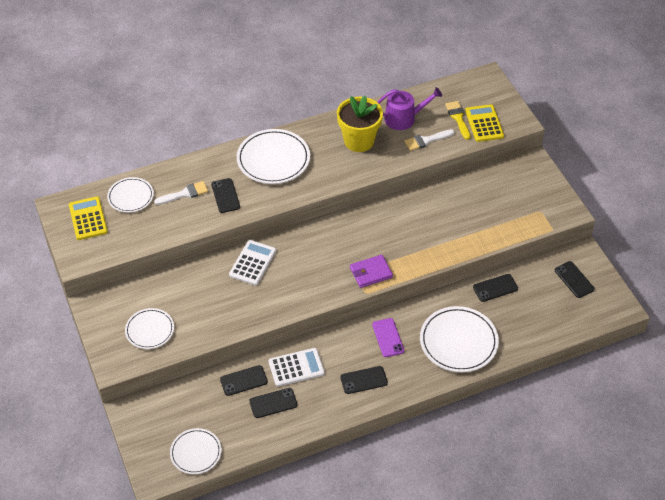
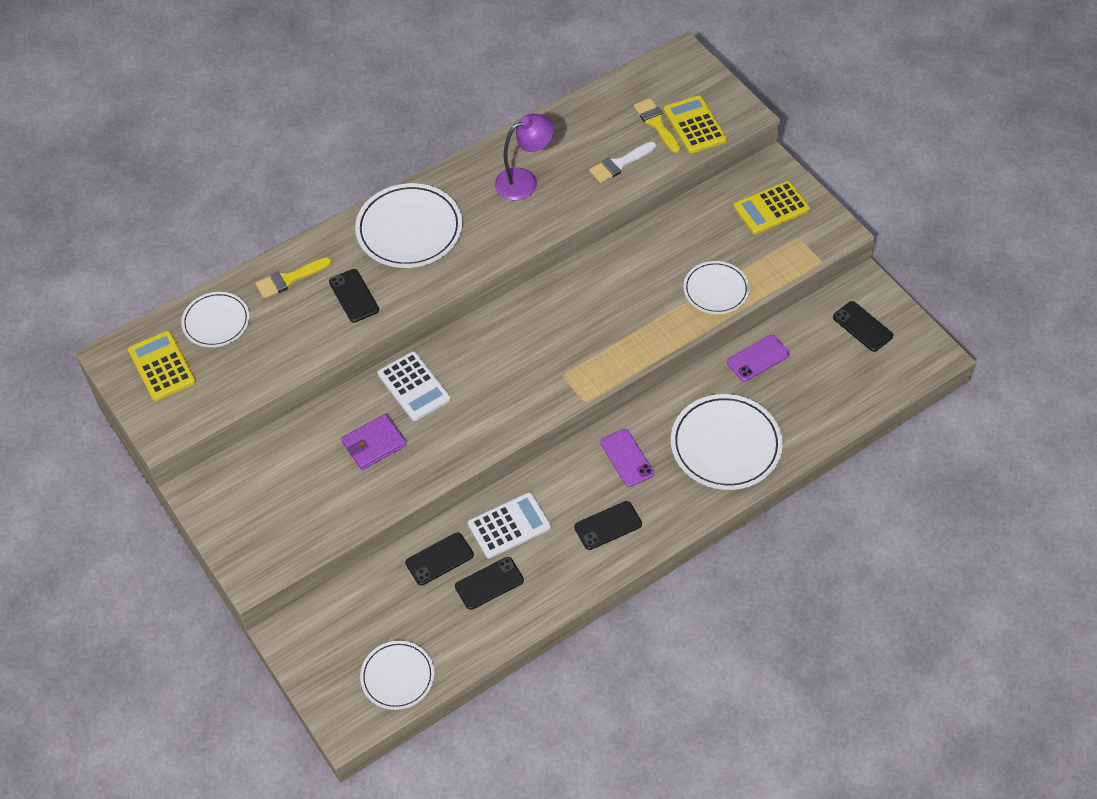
camera: 10 degrees left, 5 degrees up
(150, 330) = (290, 513): white plate -> white plate (716, 290)
(185, 177) = (289, 279): none -> yellow brush
(185, 194) = (294, 303): white brush -> none
(252, 263) = (414, 386): white calculator -> white calculator turned 135 degrees clockwise
(359, 141) = (524, 181): yellow flower pot -> purple lamp
(371, 273) = (584, 370): purple wallet -> purple wallet (374, 444)
(404, 118) = (580, 137): purple watering can -> none
(495, 288) = (758, 358): black phone -> purple phone
(526, 188) = (771, 208): none -> yellow calculator

